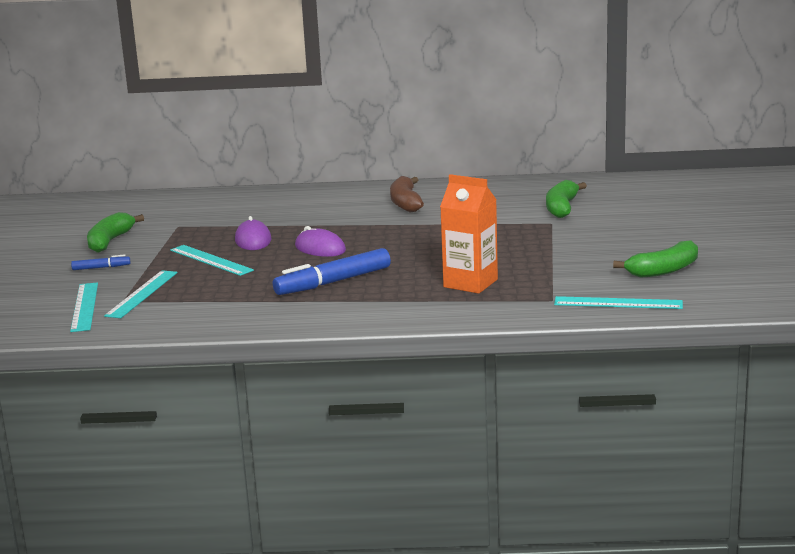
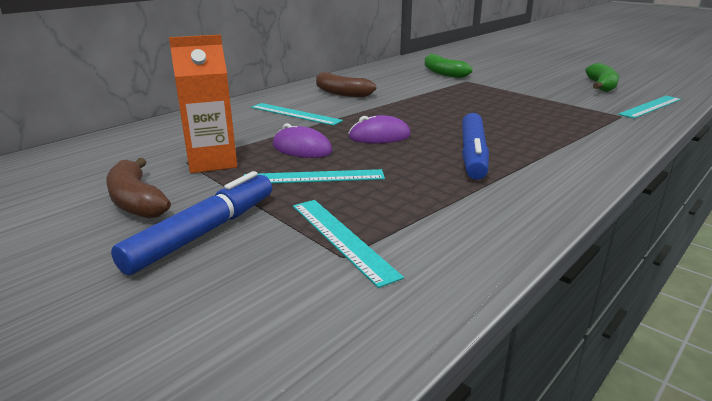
camera: 50 degrees left, 5 degrees up
(84, 307) = (316, 289): turquoise ruler -> turquoise ruler (295, 114)
(101, 268) = (204, 232): blue marker -> blue marker, size x2.10
(110, 241) = (136, 201): green banana -> brown banana
(470, 283) = (551, 123): orange carton -> orange carton (212, 162)

